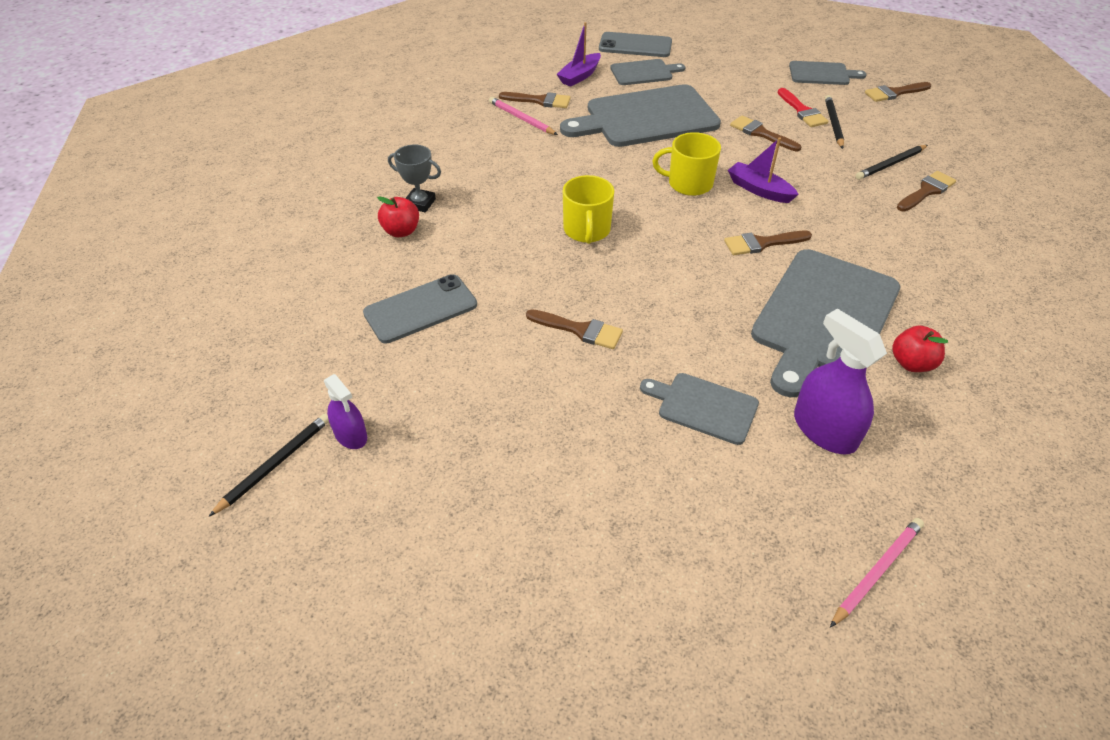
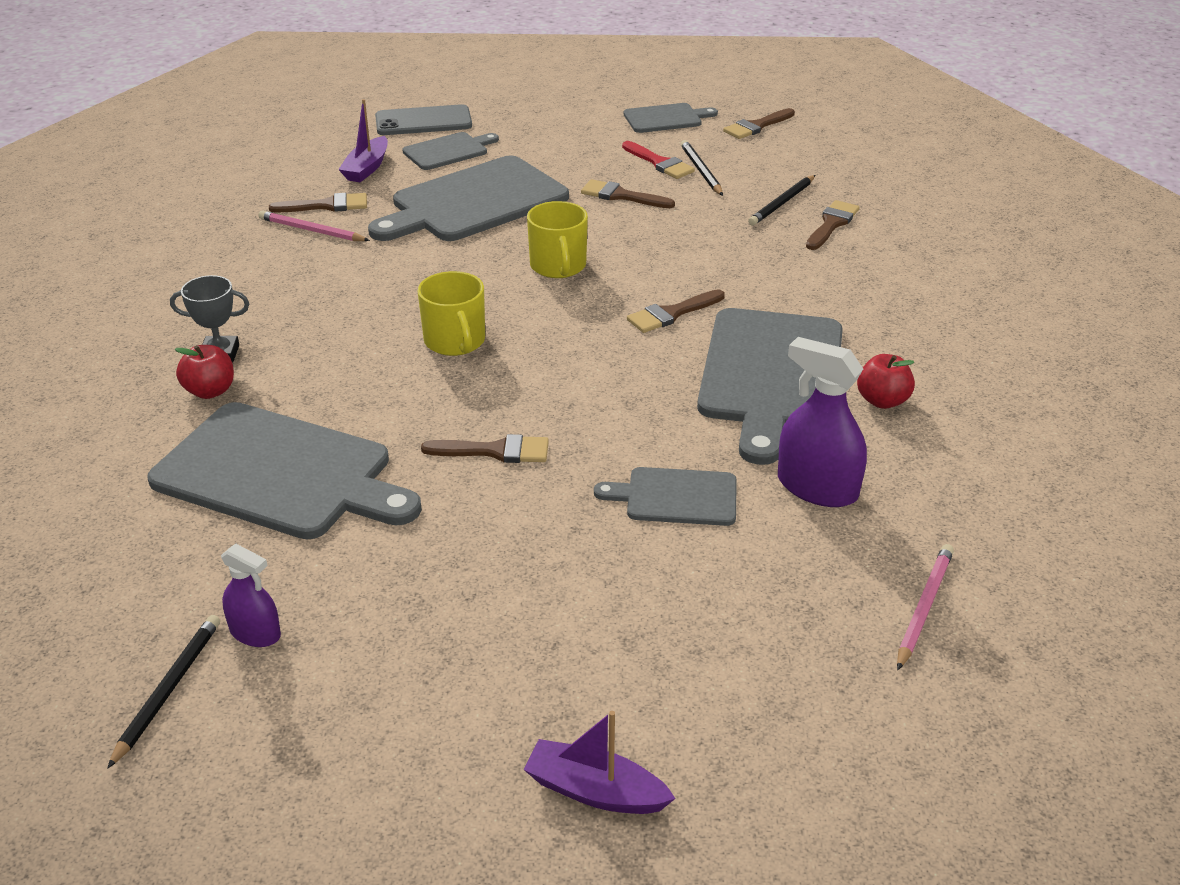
camera: 20 degrees left, 10 degrees down
(420, 309) = (280, 473): grey phone -> grey cutting board
(689, 183) = (558, 266): yellow mug -> yellow mug turned 90 degrees counterclockwise
(759, 190) = (644, 257): purple boat -> purple boat (595, 791)

